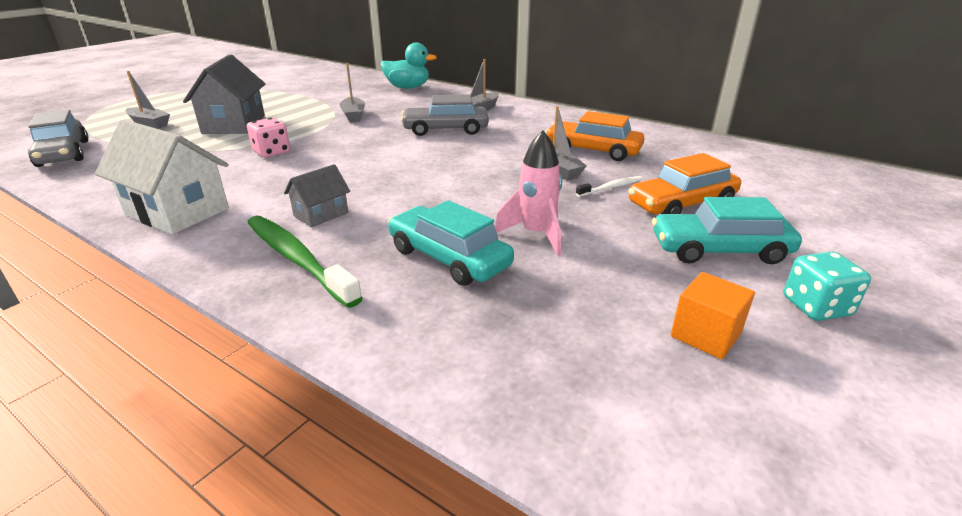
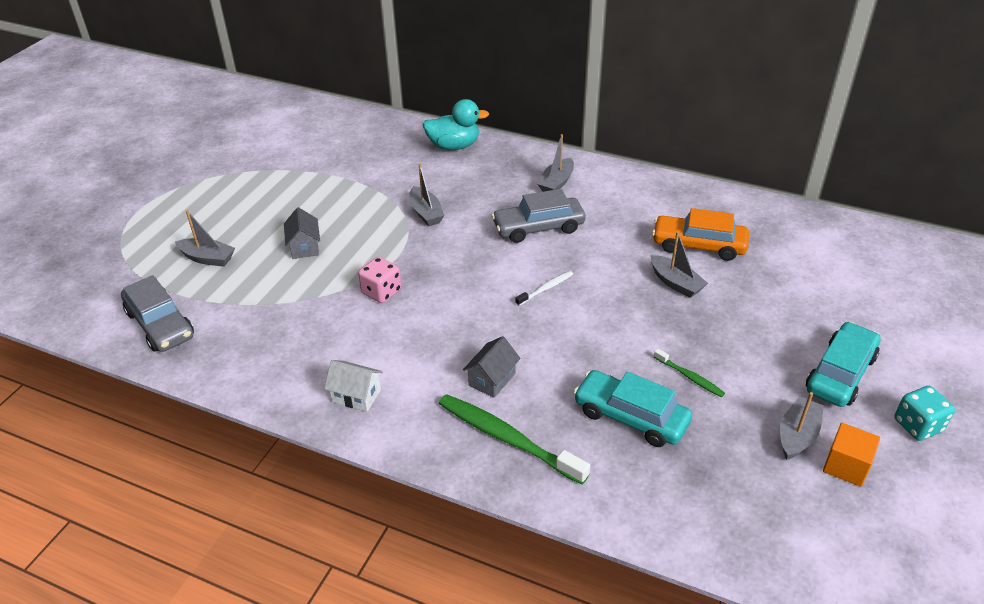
camera: 10 degrees left, 10 degrees up
(177, 211) = (356, 395): white house -> white house, size x0.53
(234, 124) = (304, 247): grey house -> grey house, size x0.53
(536, 234) = (689, 377): pink rocket -> green toothbrush
(611, 187) = (732, 303): white toothbrush -> white toothbrush (546, 288)
(647, 297) = (797, 435): none -> grey boat
(681, 204) = (798, 318): orange car -> none
(719, 250) = (840, 373): turquoise car -> turquoise car turned 135 degrees clockwise

